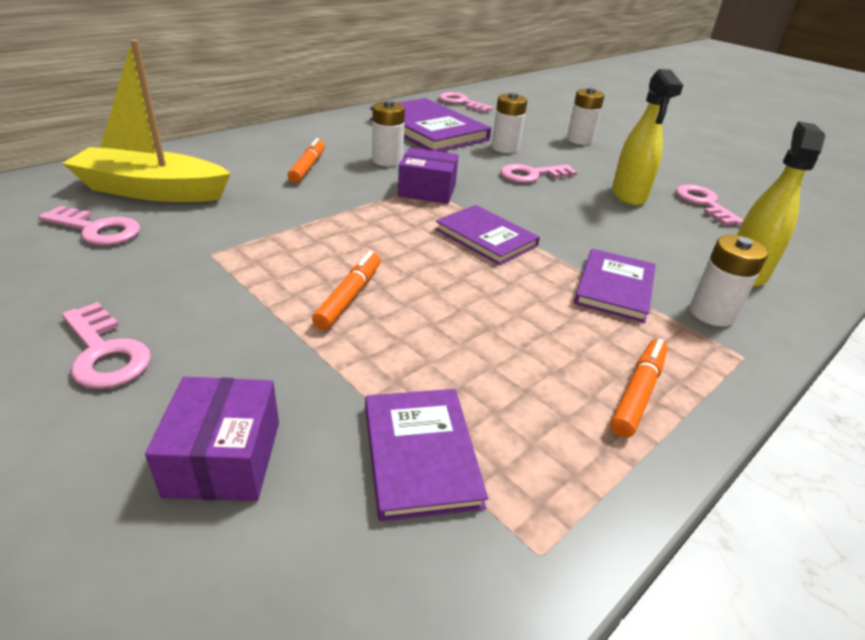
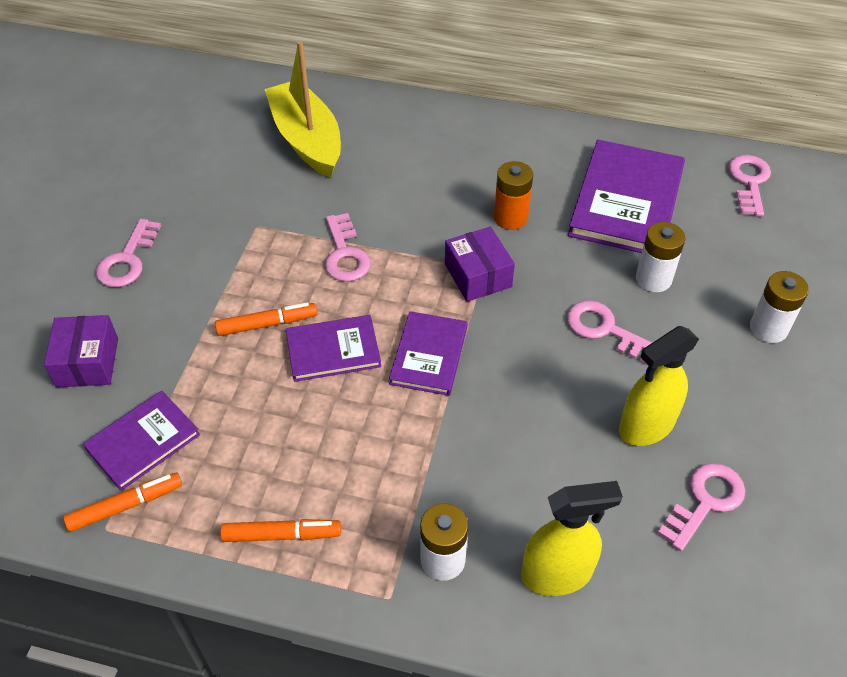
camera: 60 degrees right, 15 degrees up
(97, 230) = (235, 158): pink key -> pink key (345, 254)
(224, 458) = (87, 362): purple box -> purple box turned 60 degrees counterclockwise
(308, 167) = (437, 182): orange marker -> orange marker (126, 506)
(387, 160) = (510, 217): white battery -> orange battery
(614, 288) = (424, 475): purple book -> purple book (333, 350)

